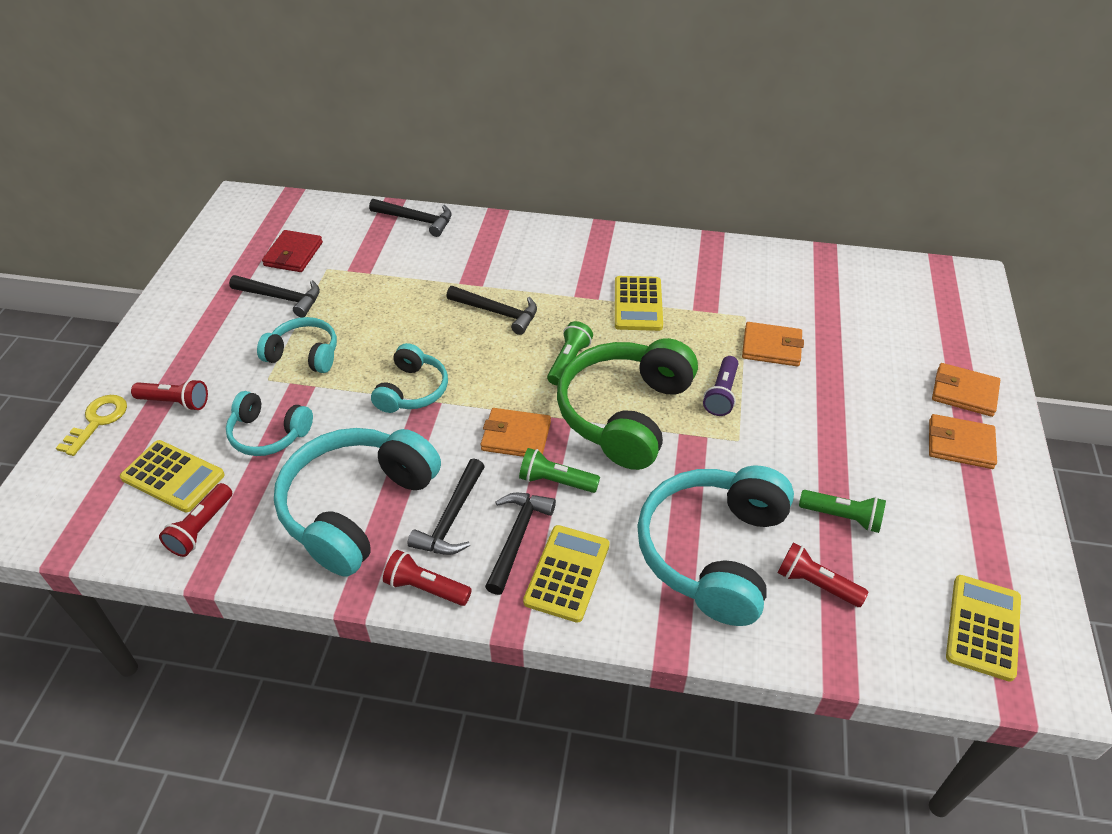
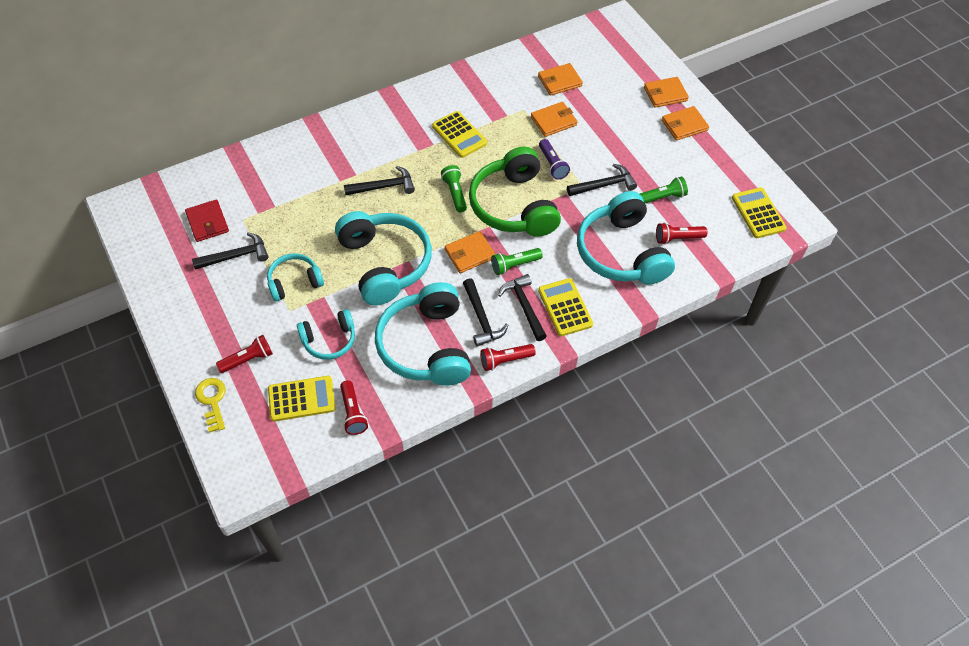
camera: 40 degrees left, 10 degrees up
(412, 390) = (385, 263): turquoise headphones -> turquoise headphones, size x1.83
(417, 220) = (264, 152): black hammer -> black hammer (604, 185)
(822, 308) = (559, 81): none -> orange wallet

